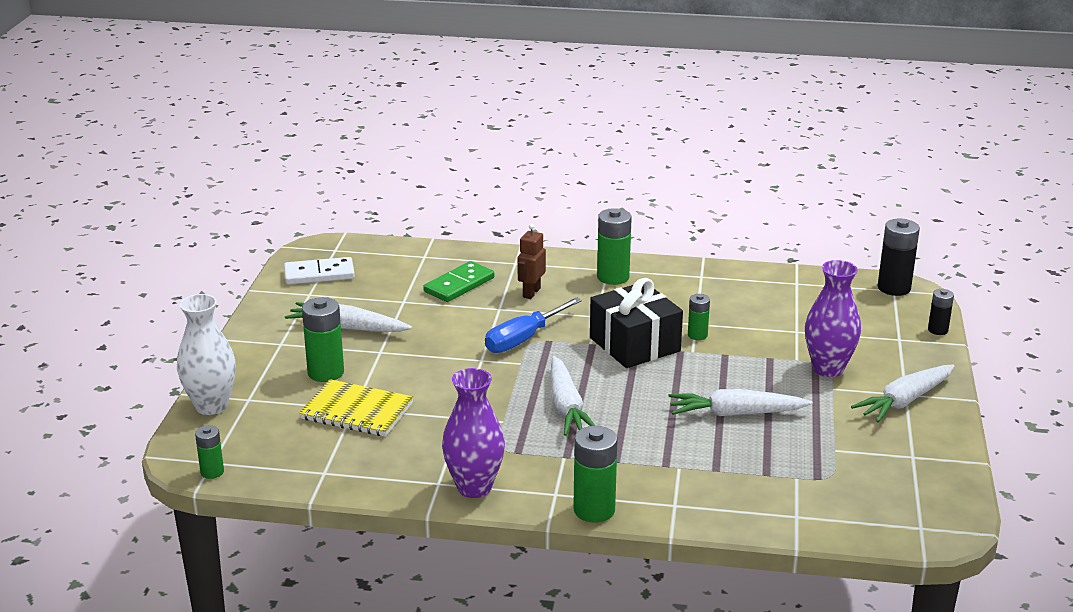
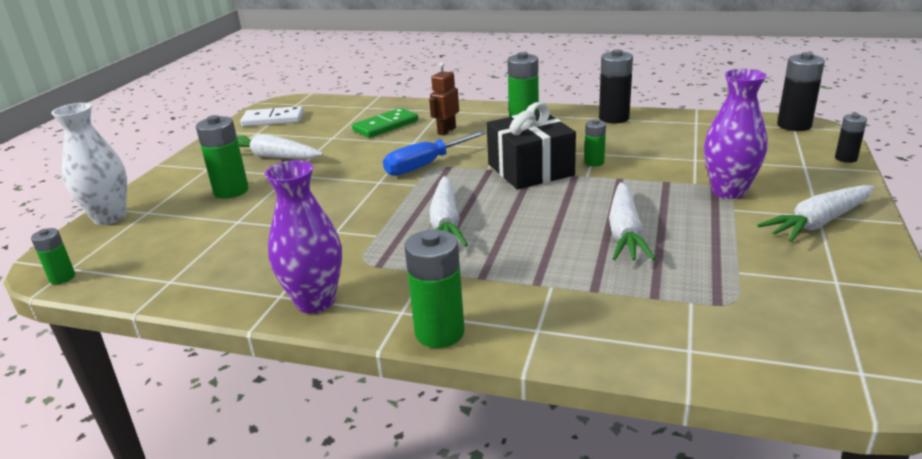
camera: 10 degrees right, 0 degrees up
(357, 411) = (238, 224): yellow notebook -> none
(710, 276) = (614, 118): none -> black battery
(736, 414) = (625, 232): white carrot -> white carrot turned 90 degrees counterclockwise

